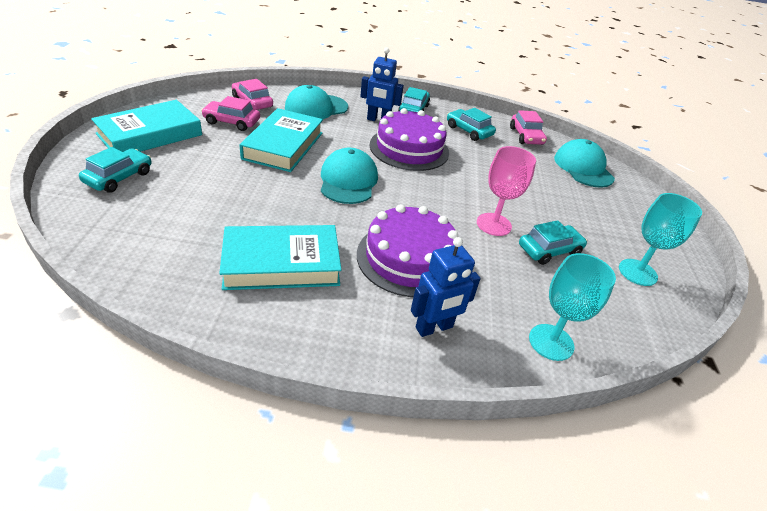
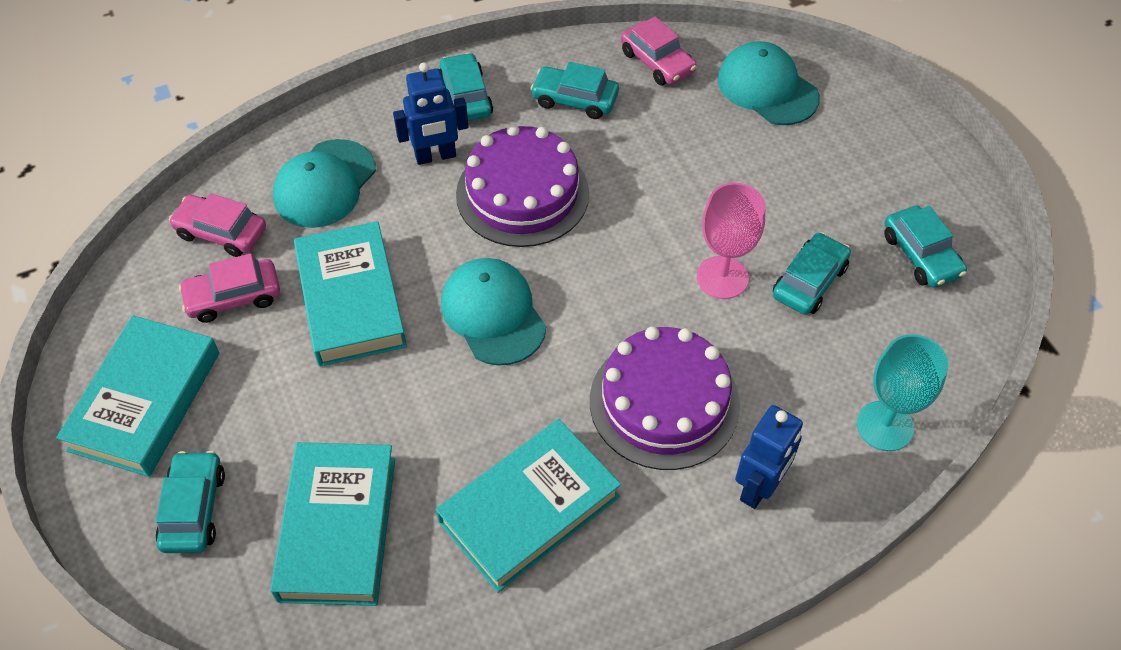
camera: 25 degrees left, 15 degrees up
(174, 218) = (337, 528): none -> turquoise book
(637, 272) = (921, 255): turquoise goblet -> turquoise car

